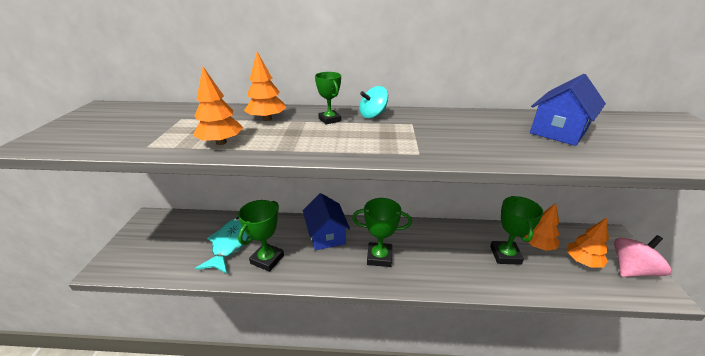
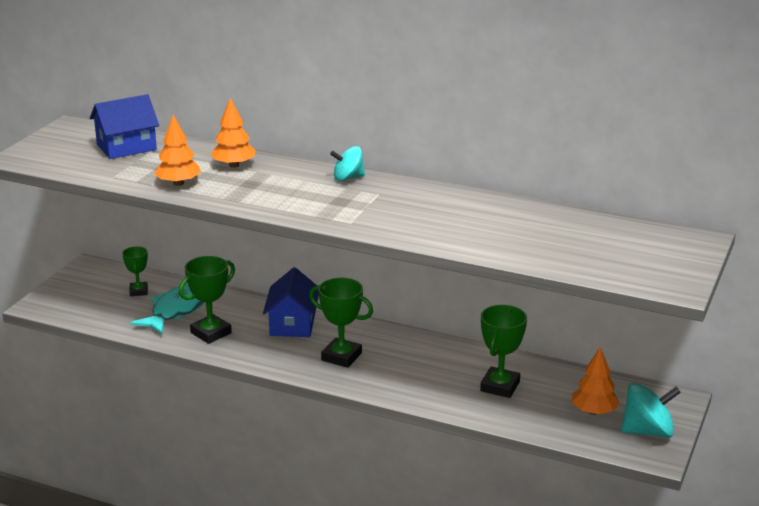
camera: 20 degrees right, 5 degrees down
(329, 120) = (297, 176): green trophy -> green trophy (138, 291)
(537, 245) = (555, 386): orange tree -> none
(558, 131) = (525, 226): blue house -> blue house (126, 147)
(631, 270) = (647, 431): pink spinning top -> turquoise spinning top

